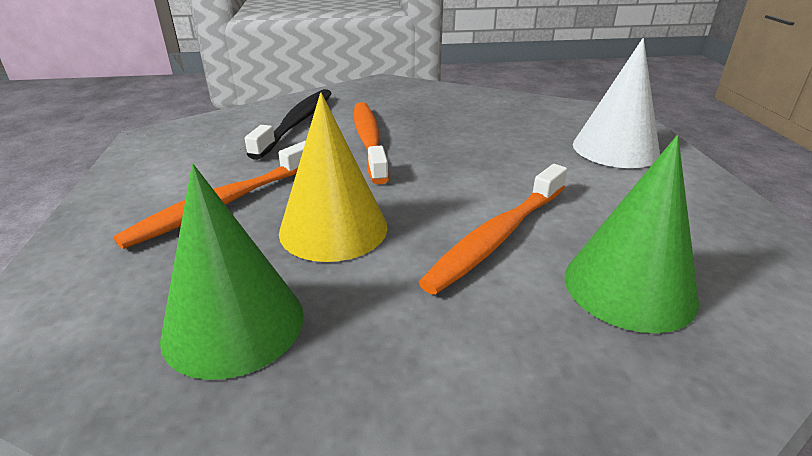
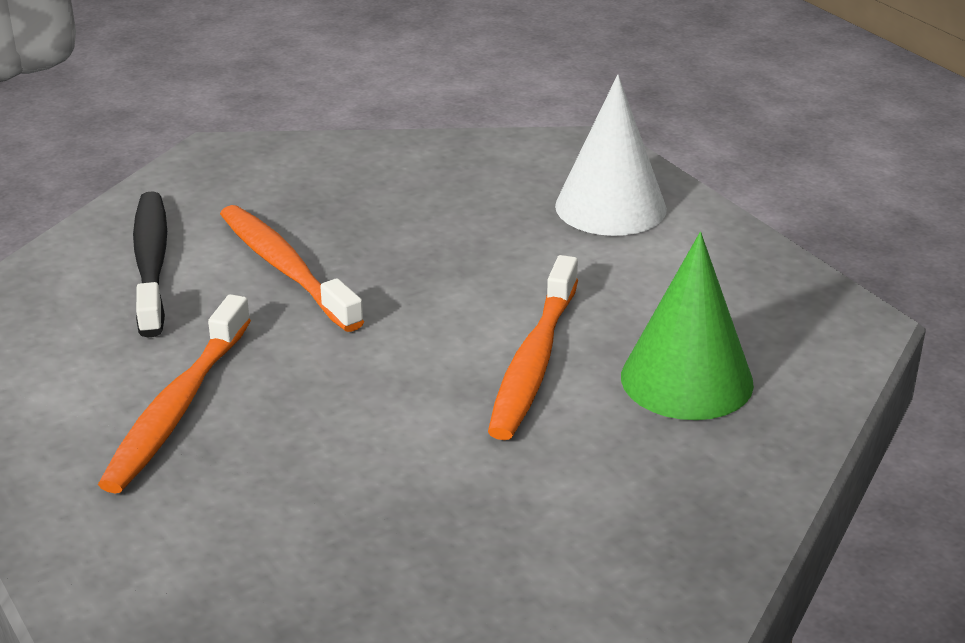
camera: 25 degrees left, 0 degrees up
(233, 324) = (330, 525): green cone -> none
(333, 229) = (345, 402): yellow cone -> none

